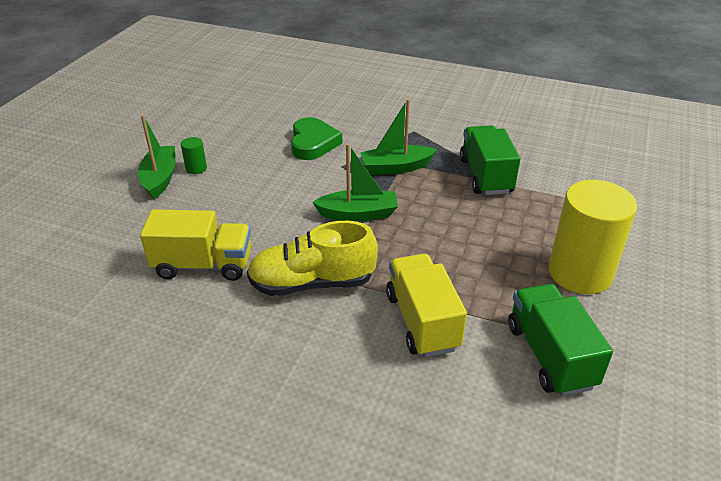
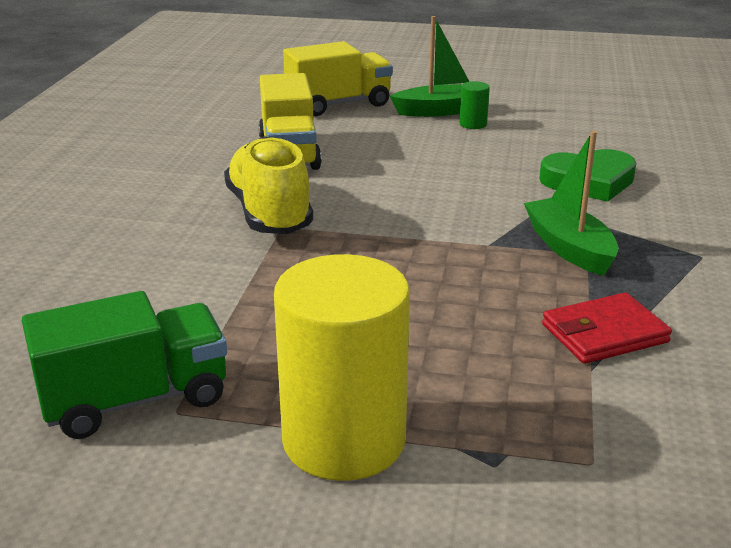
camera: 80 degrees right, 10 degrees down
(358, 214) = (427, 229): green boat -> none
(422, 321) = (205, 290): yellow truck -> yellow truck (338, 104)
(485, 176) = (604, 333): green truck -> red wallet

